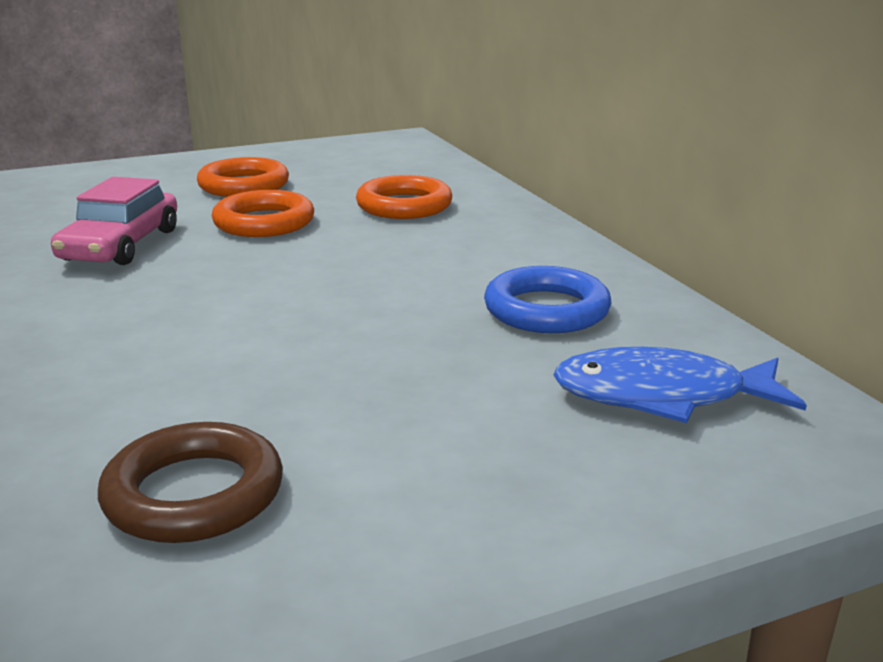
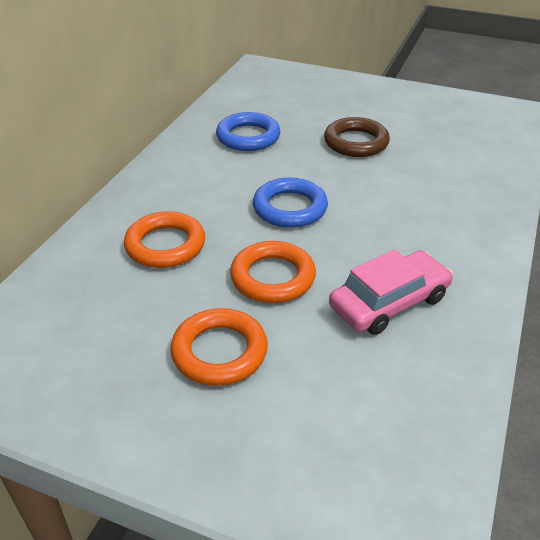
camera: 135 degrees left, 15 degrees up
(194, 493) = (458, 131): brown ring -> brown ring (356, 142)
(335, 266) = (290, 208): none -> blue ring
(661, 396) = (280, 96): blue fish -> none

